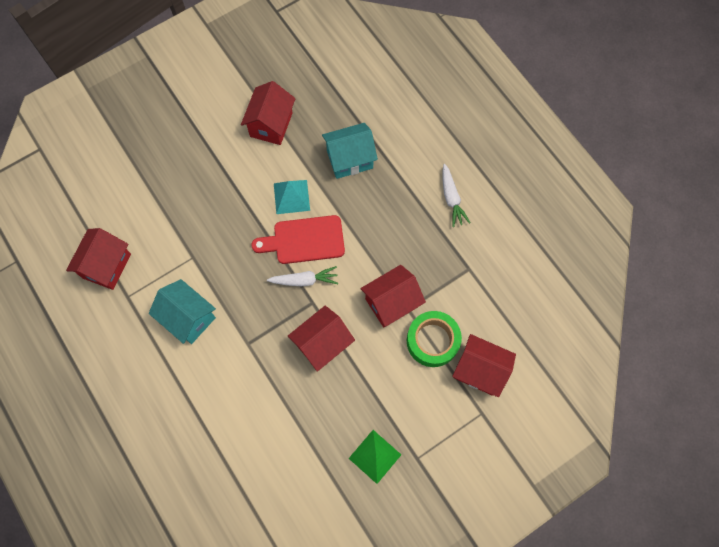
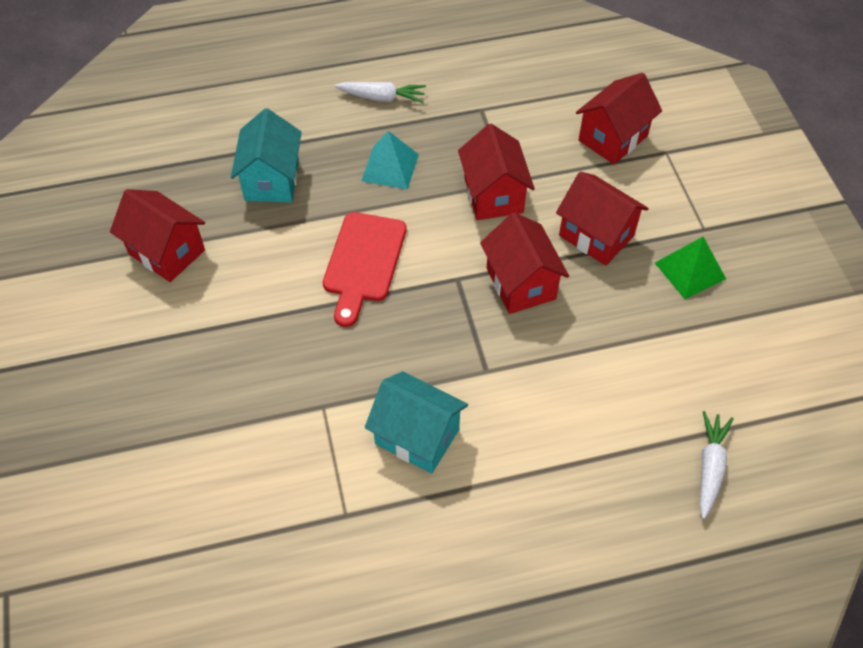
camera: 70 degrees left, 15 degrees down
(107, 266) = (279, 533): red house -> red house (596, 235)
(188, 318) = (417, 436): turquoise house -> turquoise house turned 60 degrees clockwise
(291, 196) = (291, 259): turquoise pyramid -> turquoise pyramid (390, 167)
(304, 280) = (422, 278): white carrot -> white carrot (710, 467)
(432, 341) = (560, 170): green tape -> none

